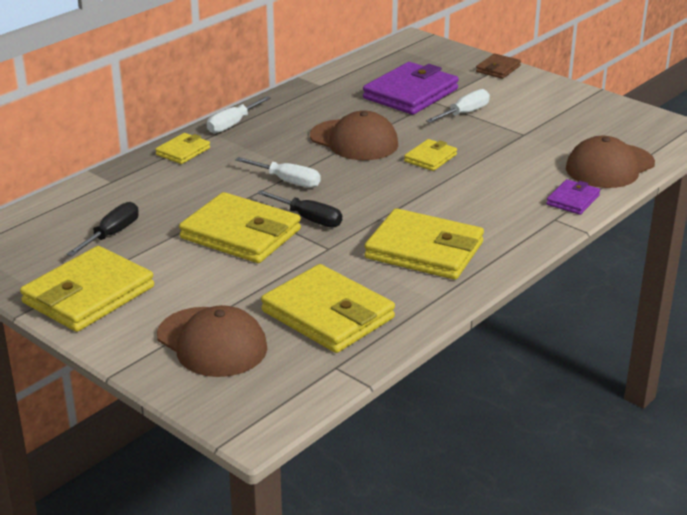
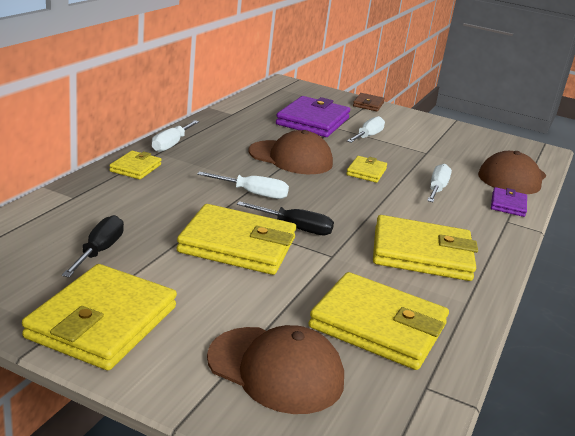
camera: 20 degrees left, 5 degrees down
(500, 180) = (437, 189): none -> white screwdriver

